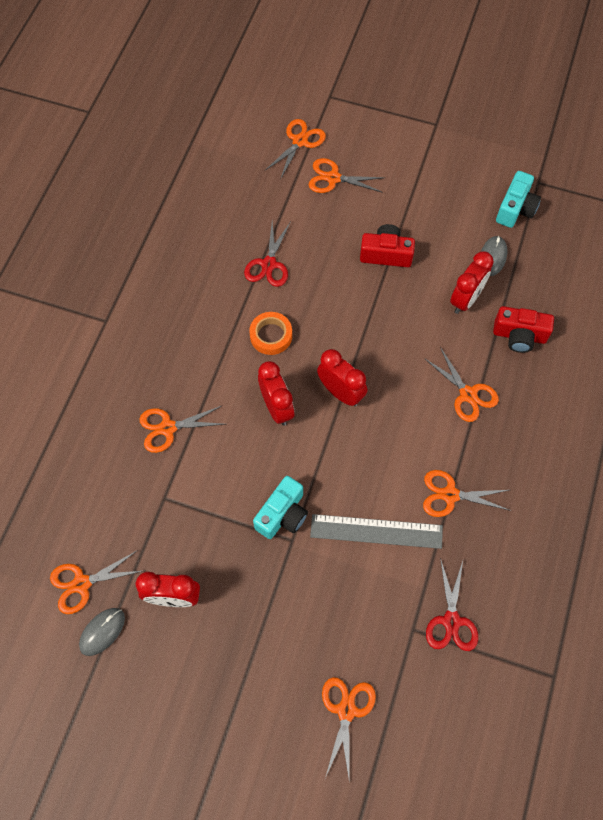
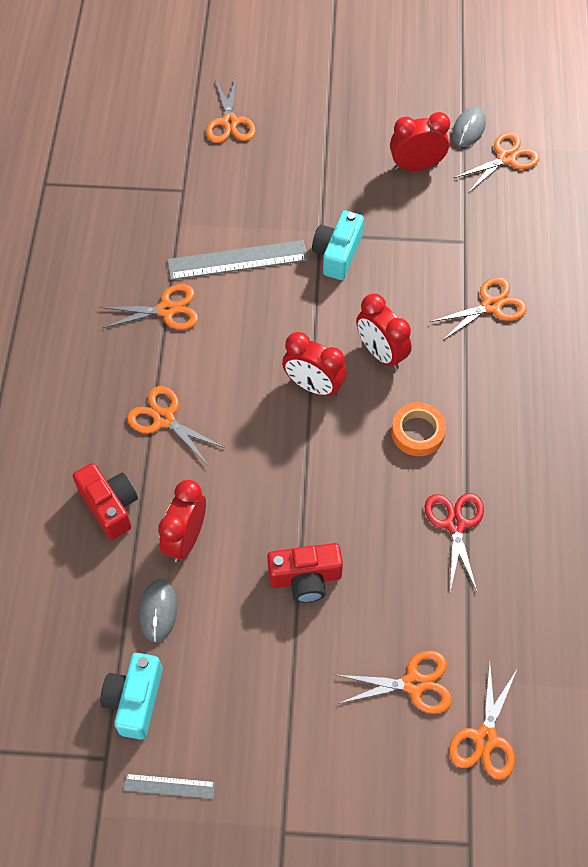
camera: 165 degrees right, 5 degrees down
(451, 621) = (147, 204): red scissors -> none
(500, 160) = (169, 786): none -> grey ruler
(519, 336) = (110, 506): red camera -> red camera turned 60 degrees clockwise

